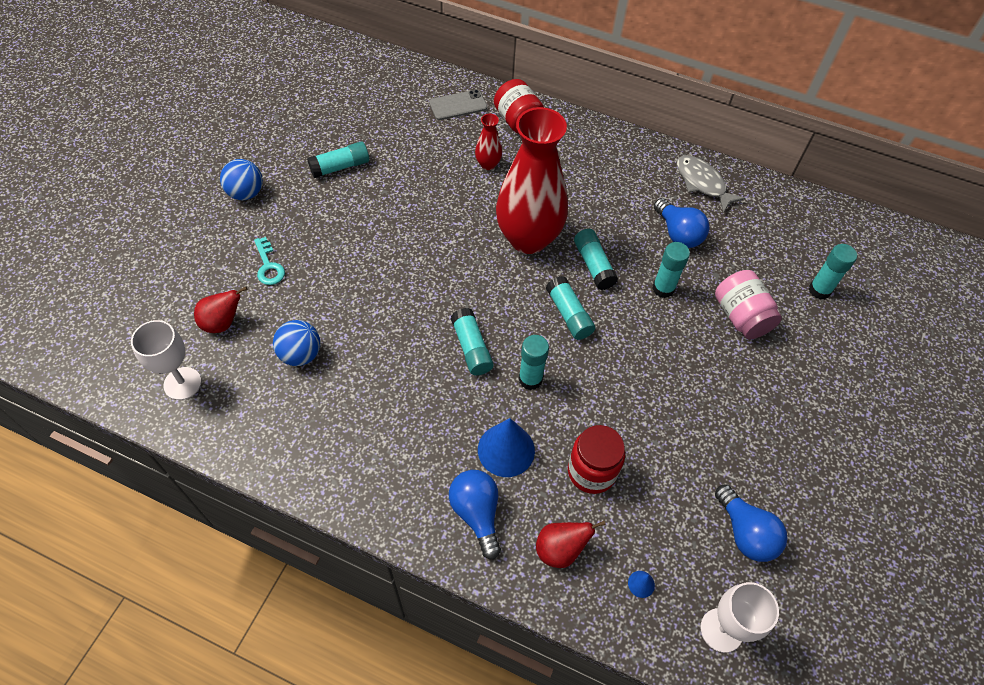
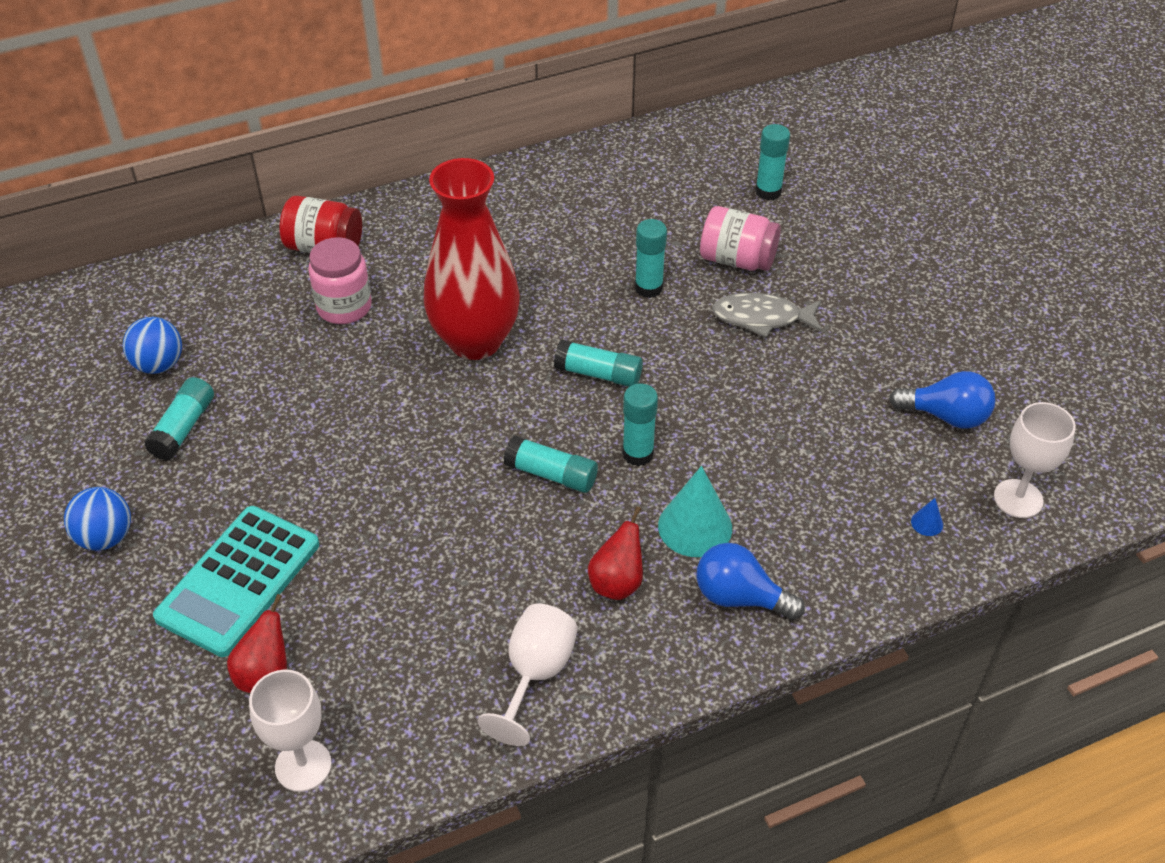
camera: 45 degrees left, 10 degrees down
(268, 266) = (238, 581): turquoise key -> turquoise calculator
(300, 354) = (393, 626): blue ball -> blue ball (159, 364)
(327, 446) = (535, 674): none -> white goblet
(458, 105) = (234, 276): grey phone -> none
(488, 164) = (344, 307): red vase -> pink jar
(506, 450) = (695, 527): blue cone -> turquoise cone
(560, 549) = (839, 558): red pear -> red pear (617, 583)
(591, 471) = (783, 478): red jar -> none
(593, 265) = (564, 316): turquoise glue stick -> none
(678, 233) = (601, 234): blue light bulb -> none
(702, 183) = (567, 177): grey fish -> grey fish (762, 318)

